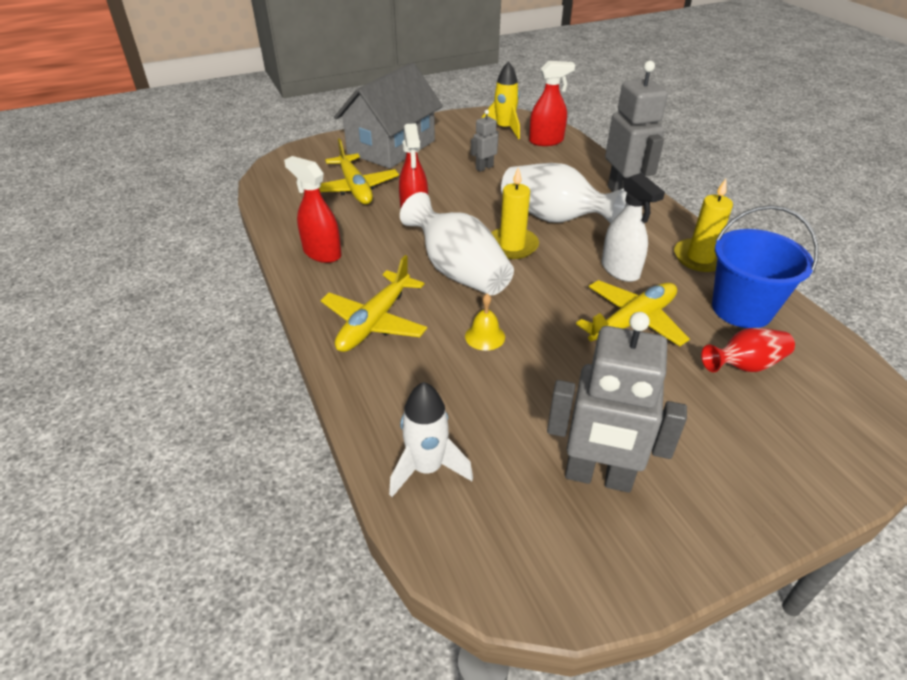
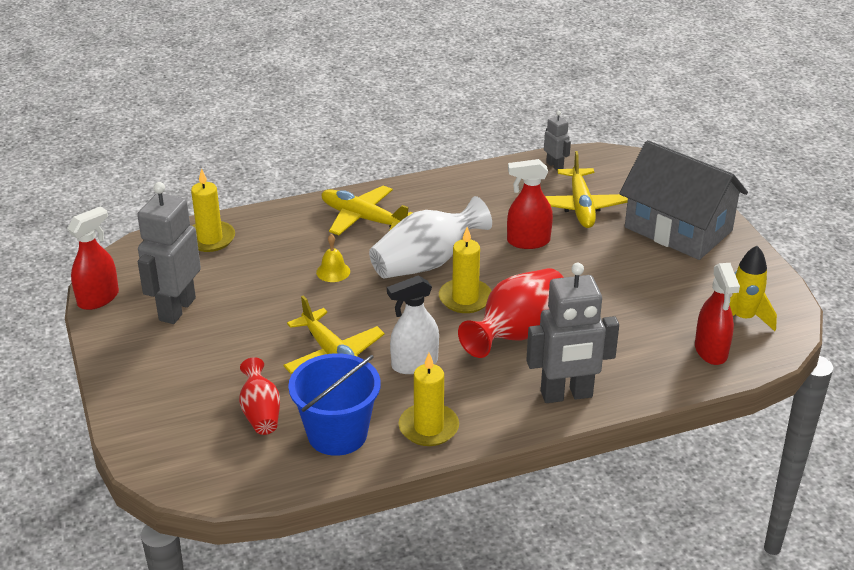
camera: 95 degrees right, 5 degrees down
(322, 253) = (464, 191): red spray bottle -> red spray bottle (98, 298)
(355, 188) = (581, 206): yellow plane -> yellow plane turned 75 degrees counterclockwise
(427, 468) = (210, 239): white rocket -> yellow candle
(484, 167) = (632, 293): grey robot -> grey robot (555, 166)
(553, 218) = (516, 332): white vase -> red vase

